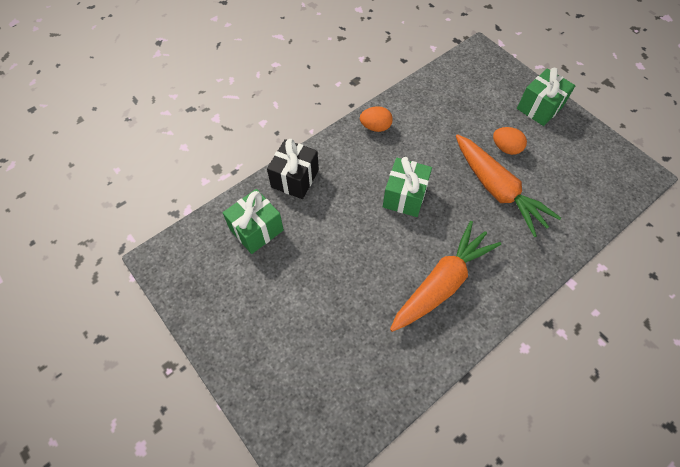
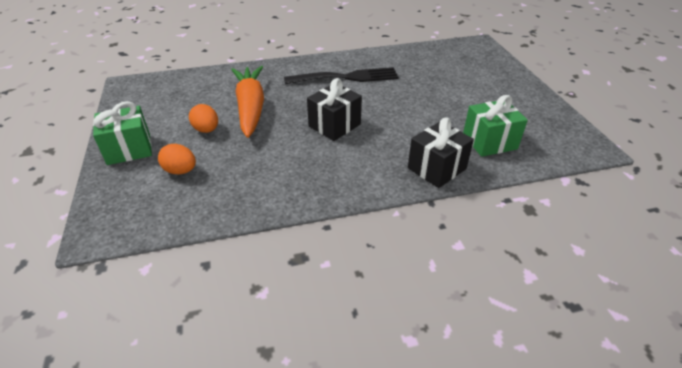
camera: 155 degrees left, 20 degrees down
(375, 127) = (317, 188): orange egg -> orange egg (180, 171)
(404, 196) = (334, 125): green gift -> black gift
(442, 283) = (347, 77): orange carrot -> black fork

